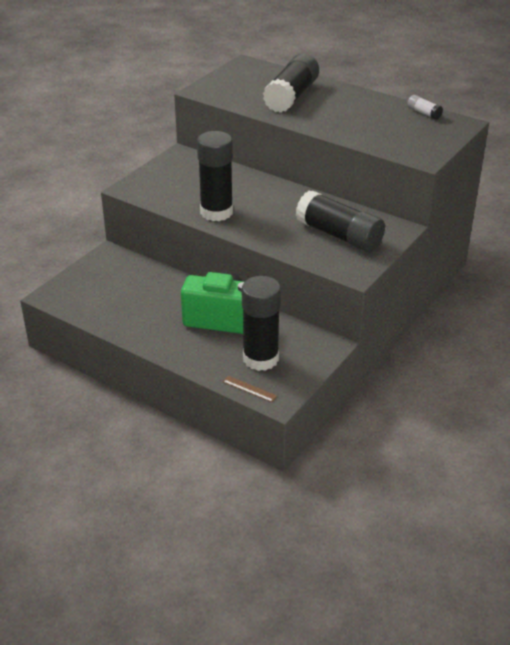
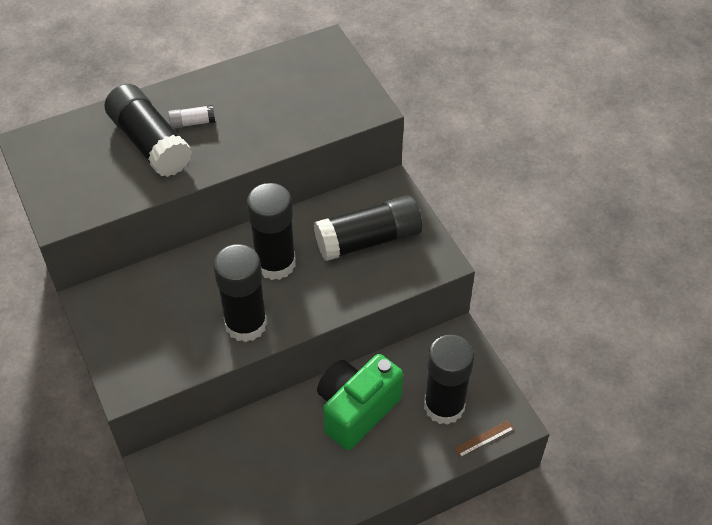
camera: 60 degrees left, 15 degrees up
(277, 206) = (275, 263): none -> black glue stick
(424, 113) = (281, 59): white glue stick -> white glue stick (192, 122)

